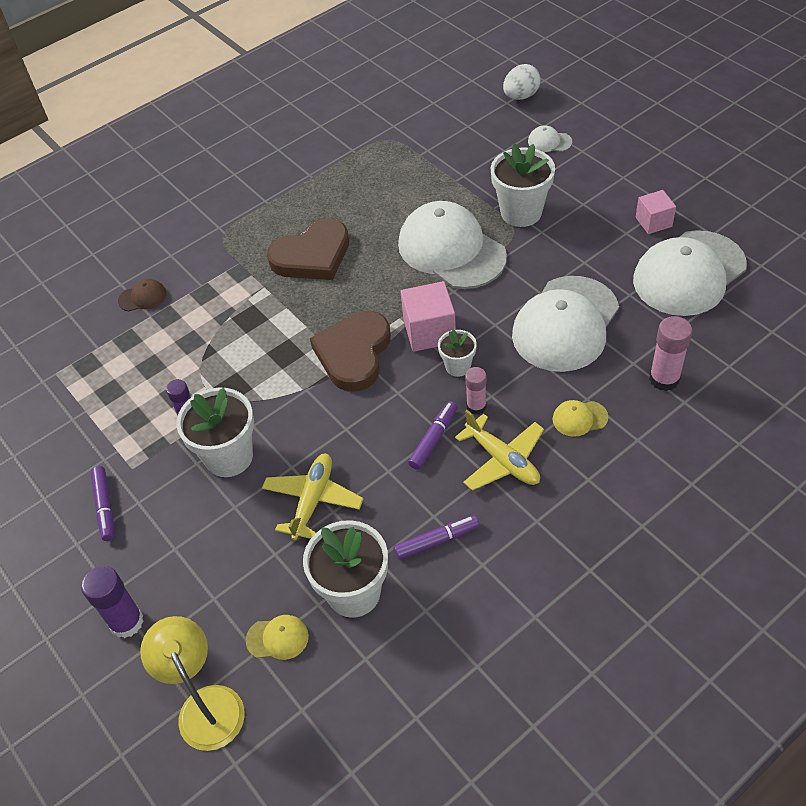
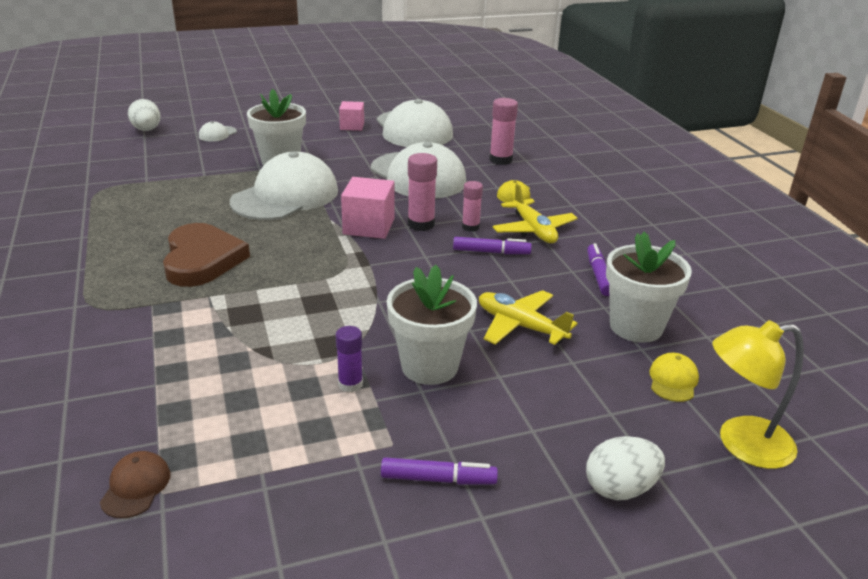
camera: 75 degrees left, 20 degrees down
(126, 622) = (620, 488): purple glue stick -> white egg
(143, 297) = (115, 385): brown cap -> brown cap (136, 487)
(354, 354) = (358, 266): brown heart -> none
(434, 439) = (491, 252): purple marker -> purple marker turned 135 degrees clockwise
(451, 250) = (285, 196): white cap -> white cap turned 150 degrees clockwise
(458, 366) = (421, 224): white flower pot -> pink glue stick
(502, 460) = (533, 230): yellow plane -> yellow plane turned 90 degrees clockwise

